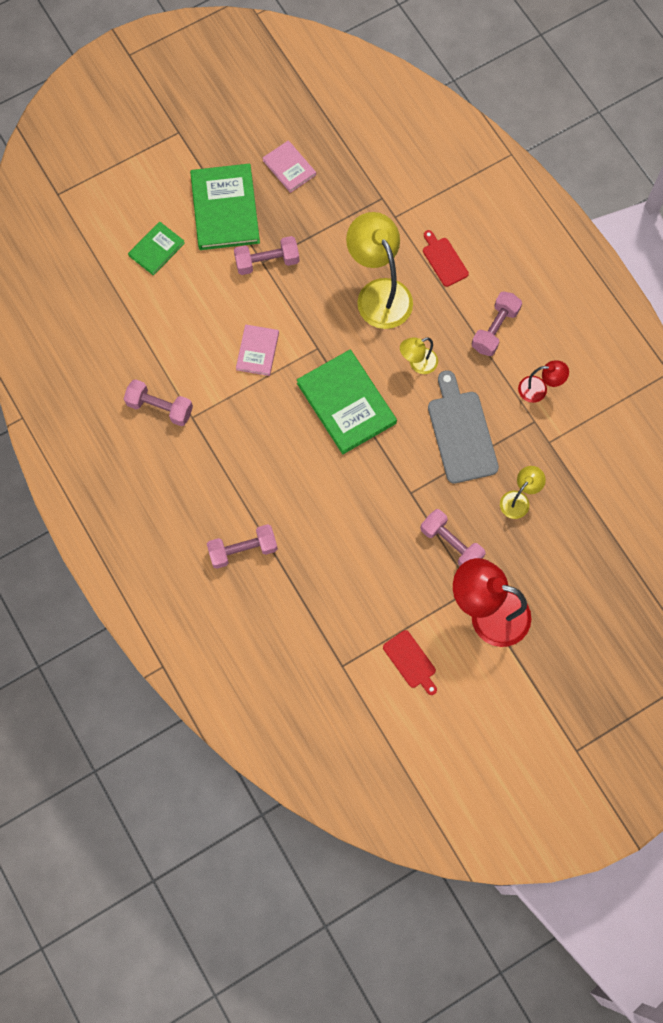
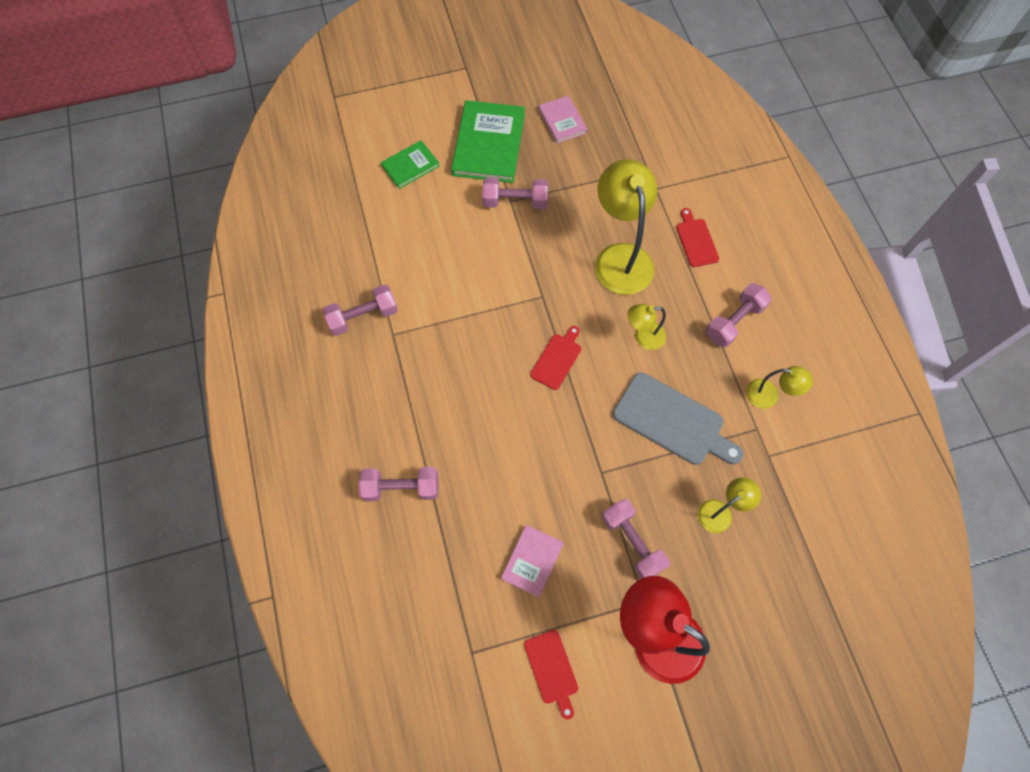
camera: 15 degrees right, 5 degrees down
(160, 408) = (363, 317): pink dumbbell -> pink dumbbell turned 60 degrees counterclockwise
(257, 351) = (480, 284): pink book -> pink book (532, 561)
(346, 403) = (557, 359): green book -> red cutting board
(461, 433) = (672, 421): grey cutting board -> grey cutting board turned 120 degrees clockwise
(539, 389) = (769, 396): red lamp -> yellow lamp

